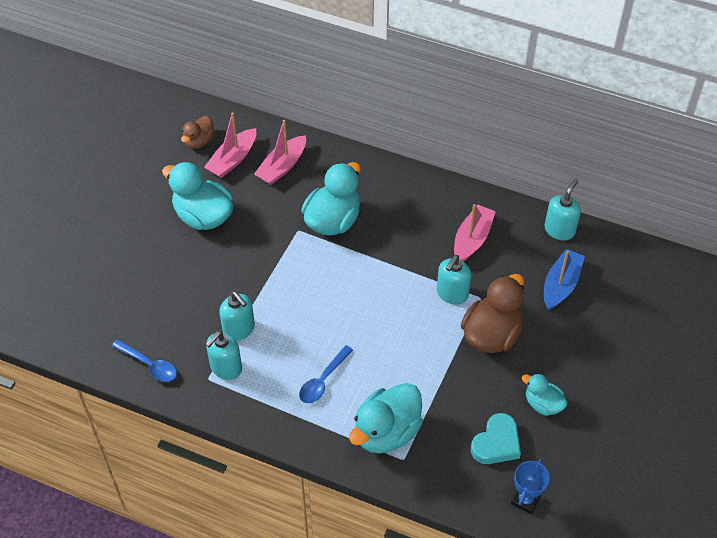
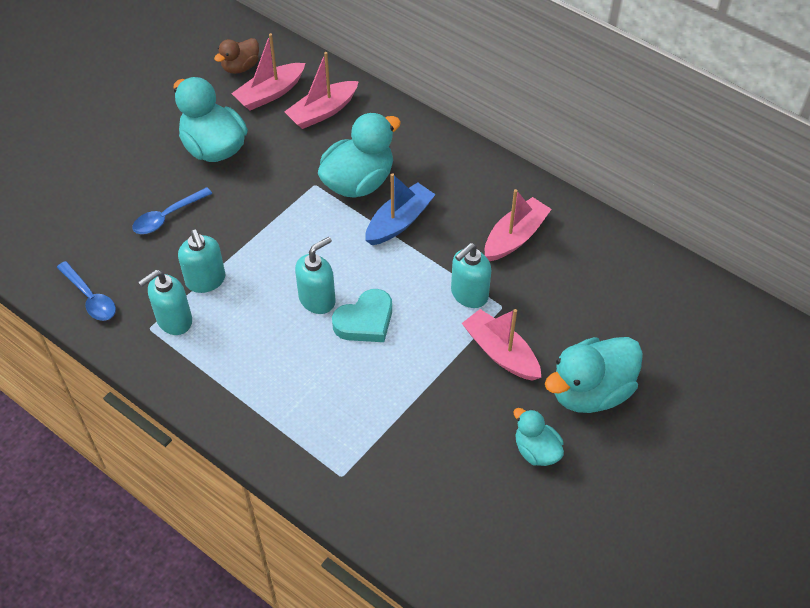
camera: 15 degrees right, 0 degrees up
(323, 380) = (280, 360): blue spoon -> blue spoon (167, 216)
(386, 432) = (333, 439): turquoise duck -> turquoise duck (590, 391)
(491, 334) = (500, 352): brown duck -> pink boat
(496, 443) = (462, 484): turquoise heart -> turquoise heart (365, 321)
(525, 500) = (474, 563): blue trophy -> none
(559, 230) = (626, 248): turquoise soap dispenser -> turquoise soap dispenser (317, 299)
(561, 285) = (606, 312): blue boat -> blue boat (399, 222)

